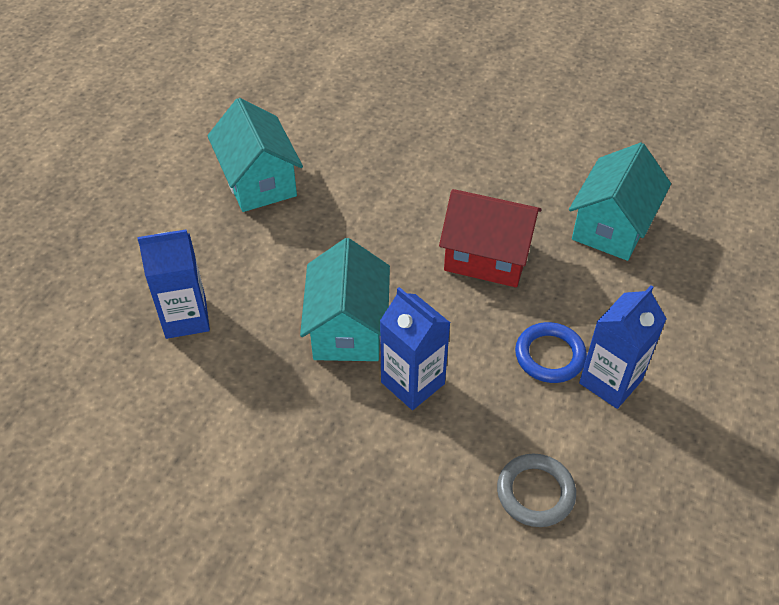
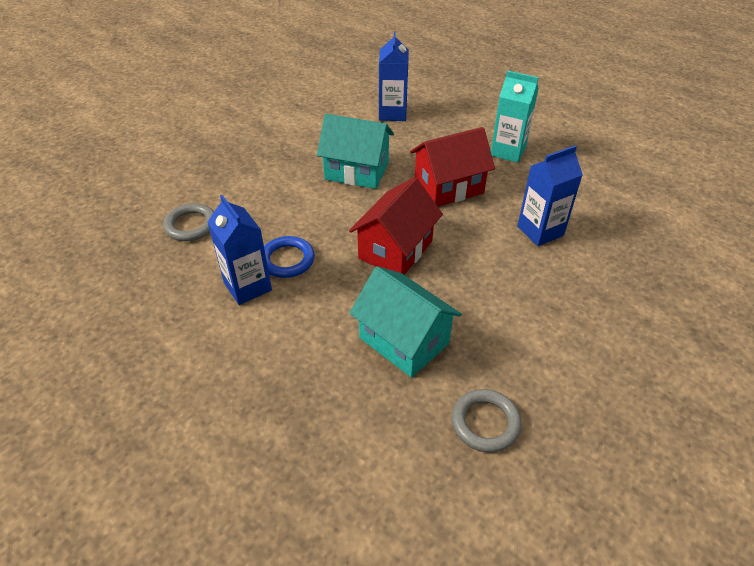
camera: 105 degrees right, 5 degrees down
(259, 181) = (508, 151): turquoise house -> turquoise carton
(353, 227) = (449, 187): none -> red house
(412, 383) = (300, 191): blue carton -> blue carton (540, 231)
(668, 161) = (485, 423): none -> grey ring

